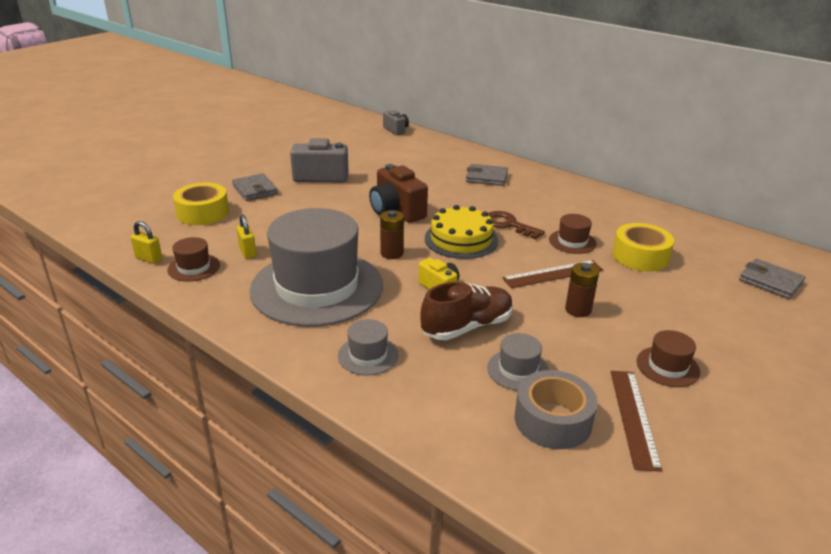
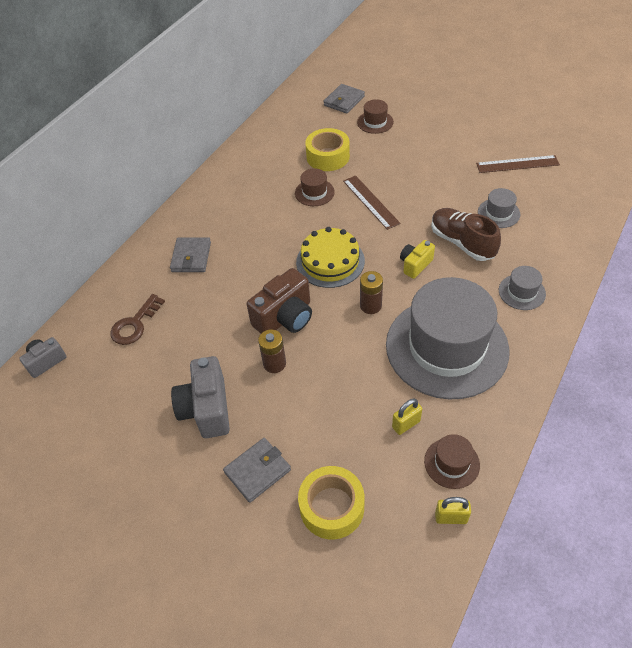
camera: 95 degrees left, 20 degrees up
(149, 259) = (451, 517): yellow padlock -> yellow padlock turned 75 degrees clockwise
(508, 225) = (294, 232): brown key -> brown key (135, 324)
(553, 420) = (538, 196): grey tape -> none
(578, 310) = (415, 187): brown battery -> brown battery (274, 363)
(667, 366) = (462, 149): brown hat -> brown hat (375, 122)

